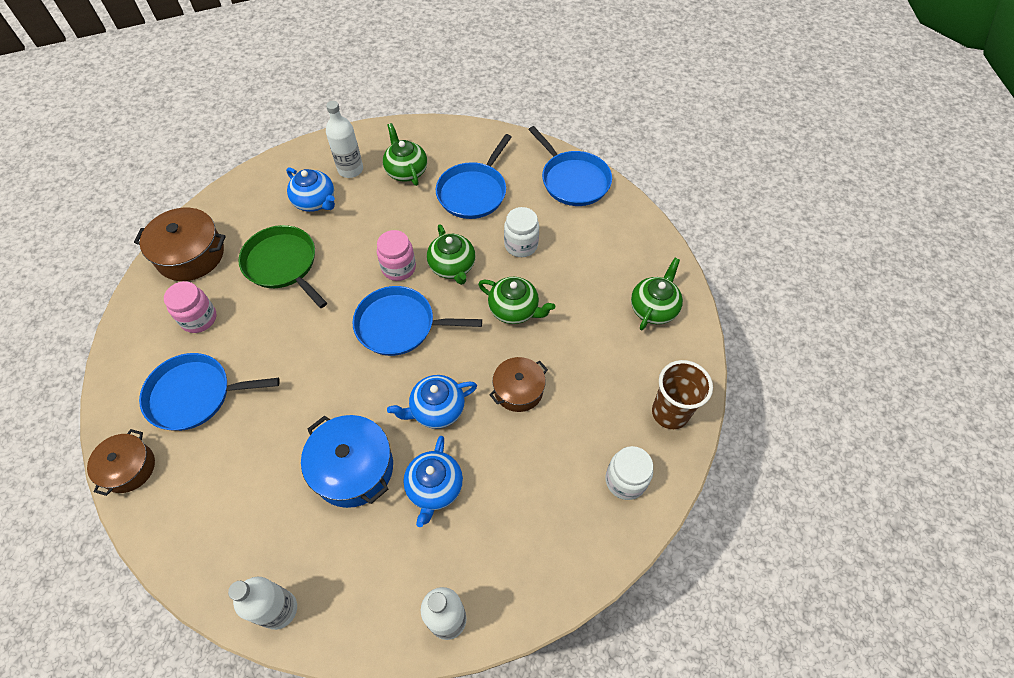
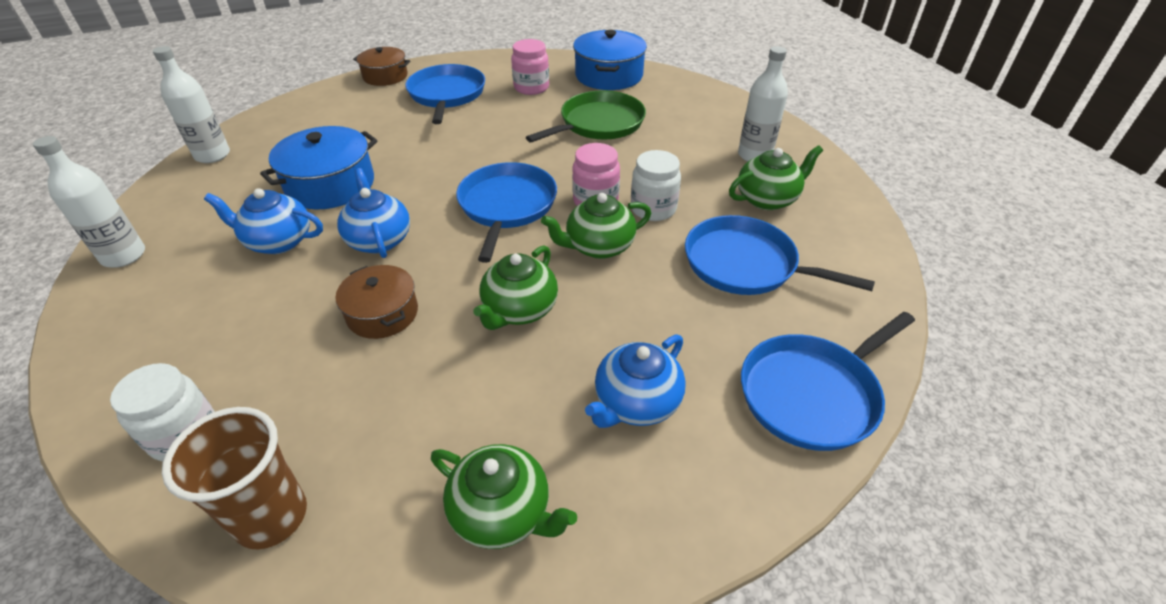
camera: 90 degrees right, 15 degrees down
(190, 255) = (609, 75): brown pot -> blue pot
(315, 202) = (694, 136): blue teapot -> blue teapot (636, 403)
(521, 245) = (644, 318): white jar -> white jar (653, 209)

